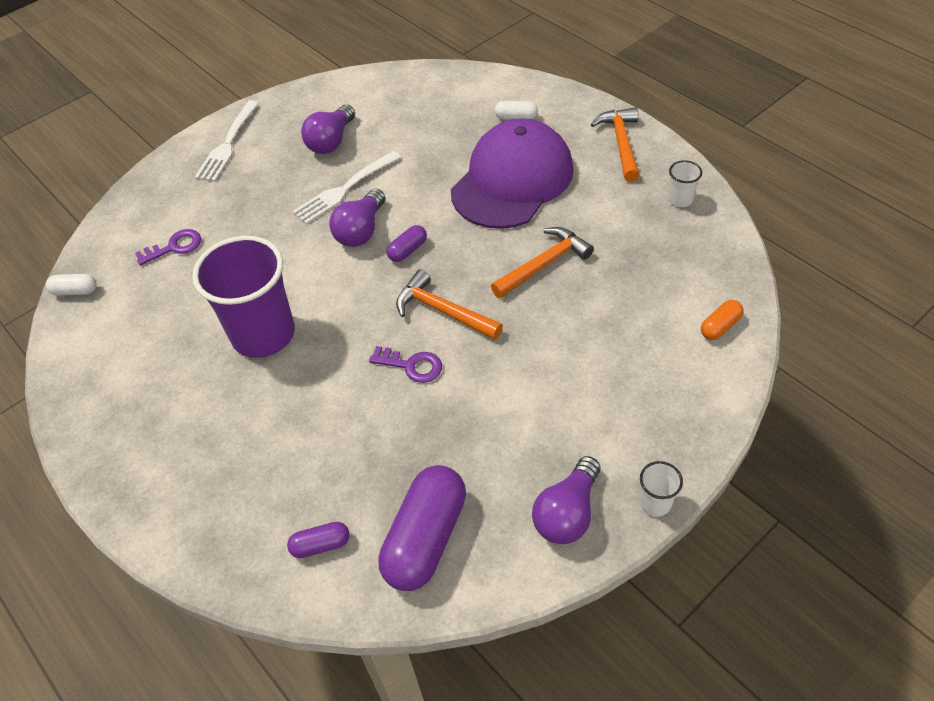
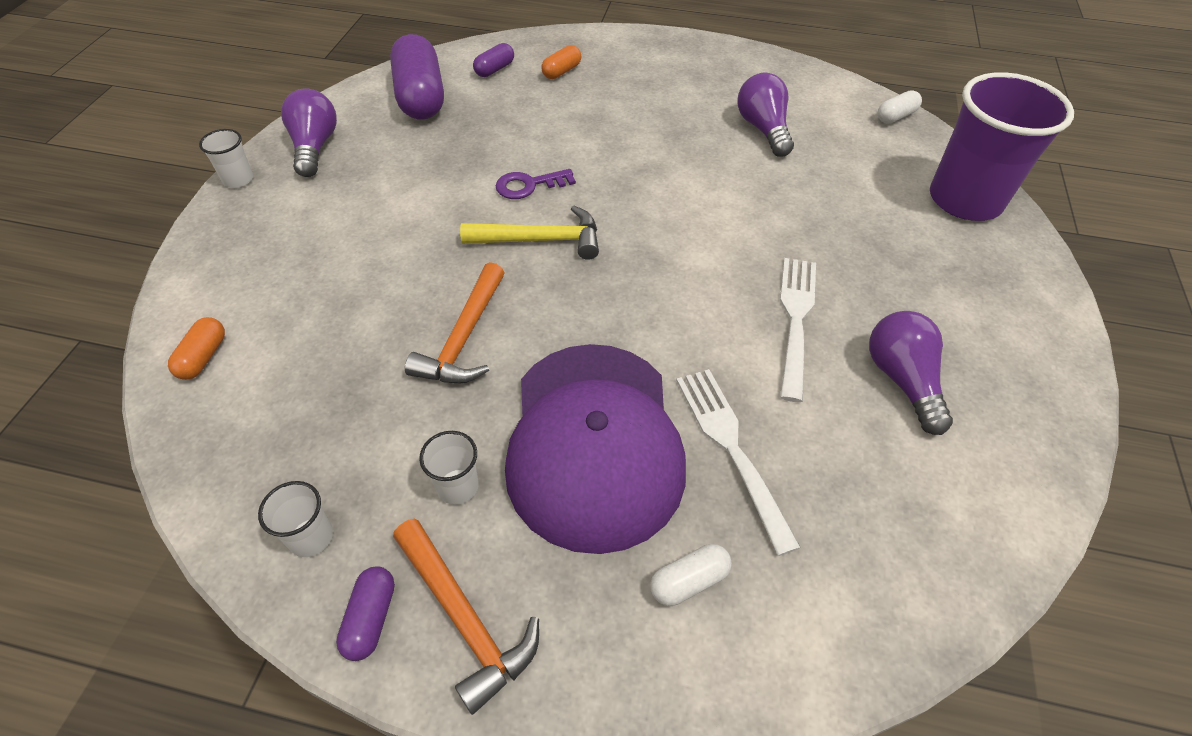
camera: 140 degrees right, 0 degrees up
(174, 247) = (876, 181): purple key -> none
(228, 143) = (1014, 311): white fork -> white fork (732, 449)
(260, 501) = (561, 71): none -> orange capsule
(263, 334) = (690, 154): purple cup -> purple cup (965, 200)
(361, 230) = (716, 280): purple light bulb -> purple light bulb (763, 129)
(407, 250) = (639, 282): purple capsule -> purple capsule (371, 618)
(443, 311) = (541, 240): orange hammer -> yellow hammer
(595, 190) = (457, 486): none -> white cup

